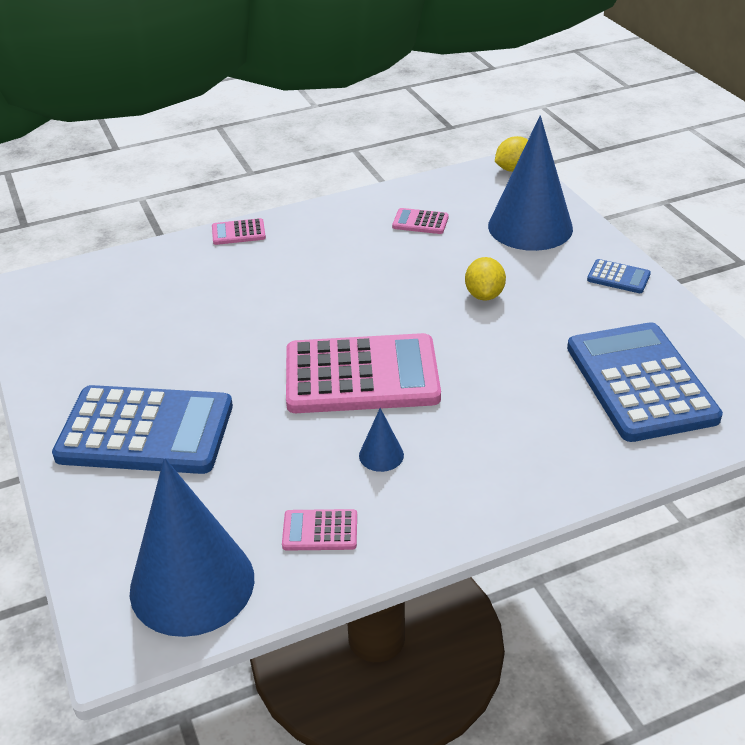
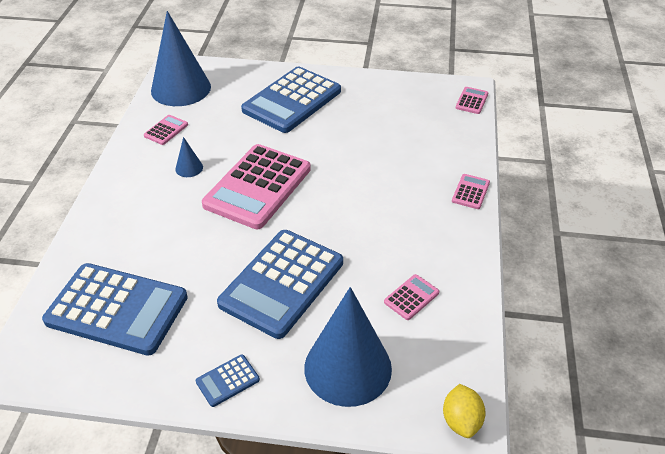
camera: 120 degrees right, 5 degrees up
(49, 278) = (471, 101): none -> pink calculator
(484, 295) = (282, 283): yellow lemon -> blue calculator

